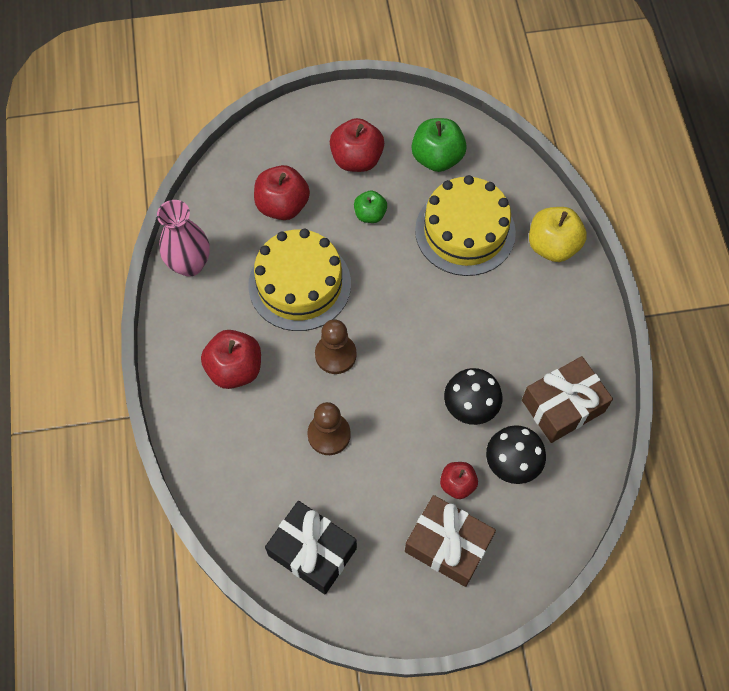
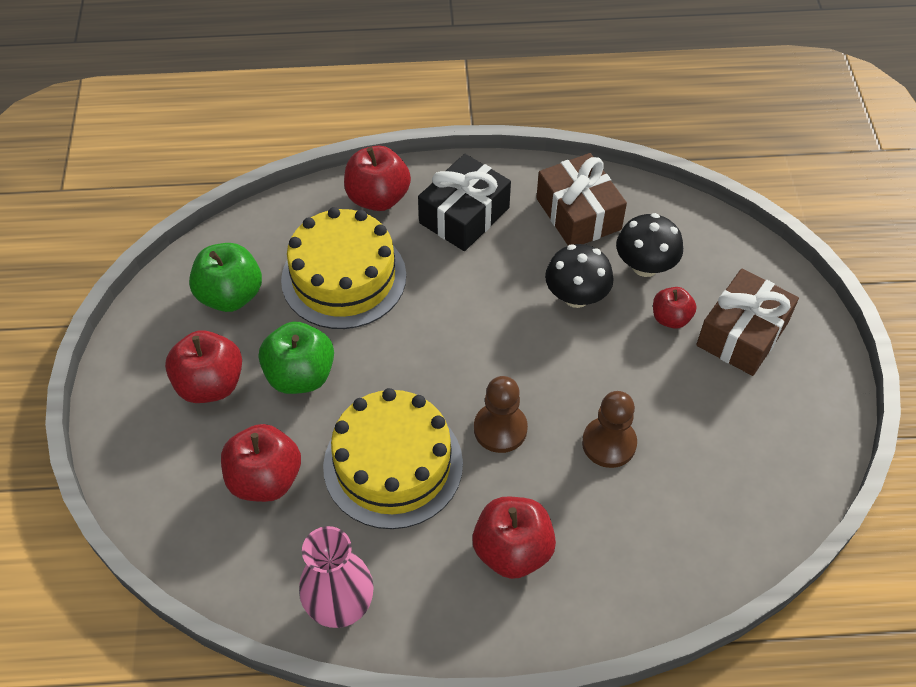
camera: 85 degrees left, 10 degrees down
(312, 552) = (759, 471): black gift -> black gift (464, 215)
(370, 214) = (300, 375): green apple -> green apple, size x1.66
(552, 246) = (378, 198): yellow apple -> red apple

